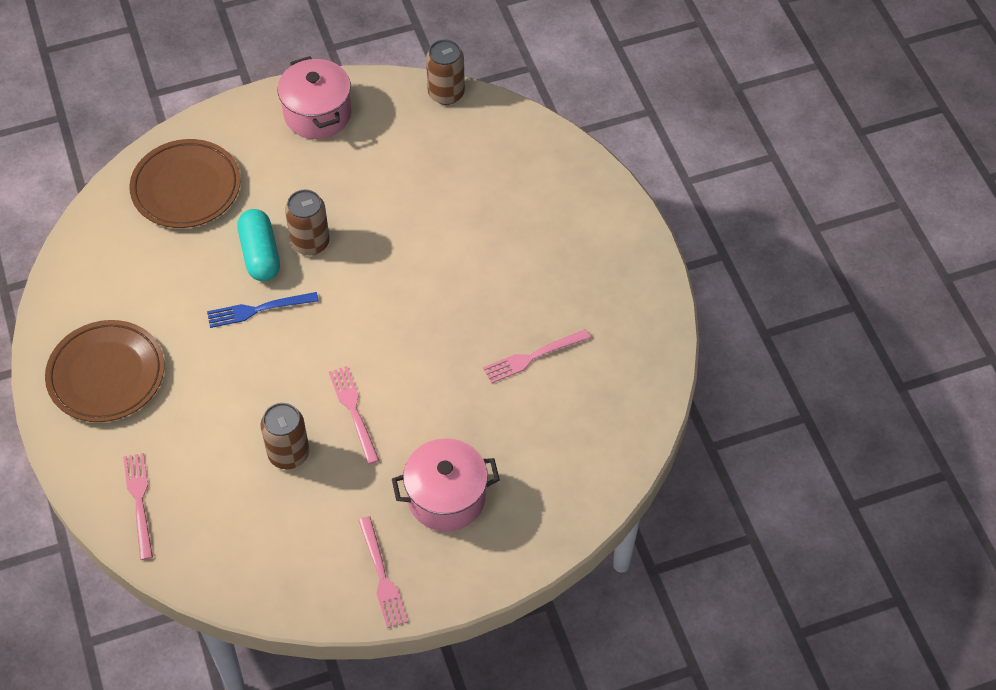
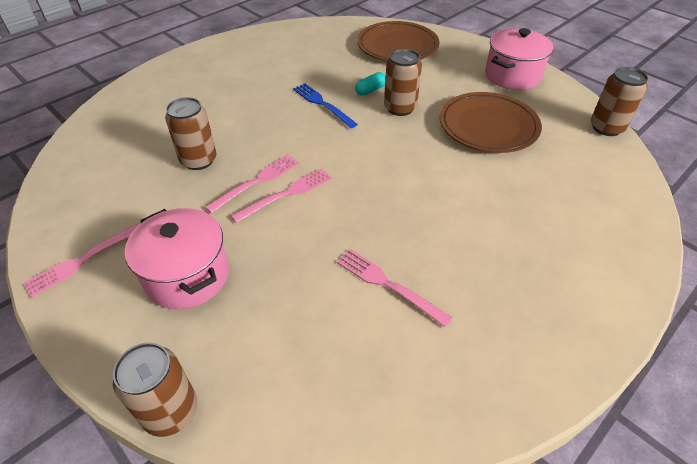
camera: 65 degrees right, 10 degrees down
(106, 375) = (230, 63): brown plate -> brown plate (488, 127)
(139, 500) = (131, 106): pink fork -> pink fork (287, 193)
(260, 254) = (370, 90): turquoise capsule -> turquoise capsule, size x0.56
(570, 535) = (171, 411): none -> brown can

